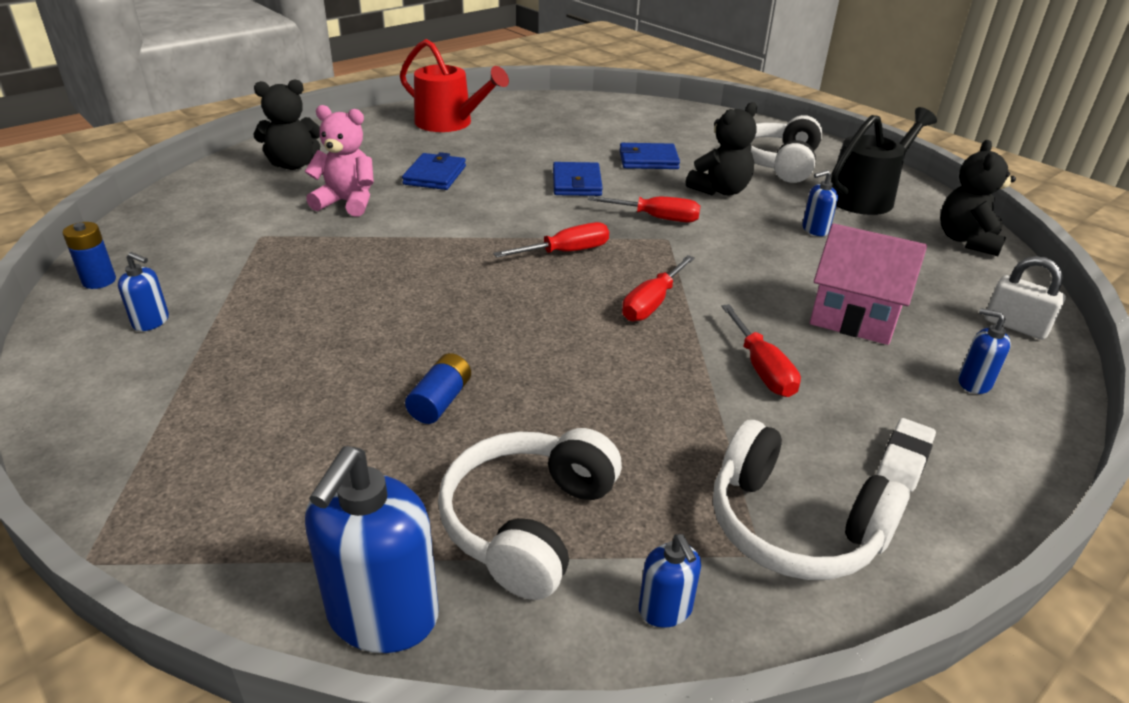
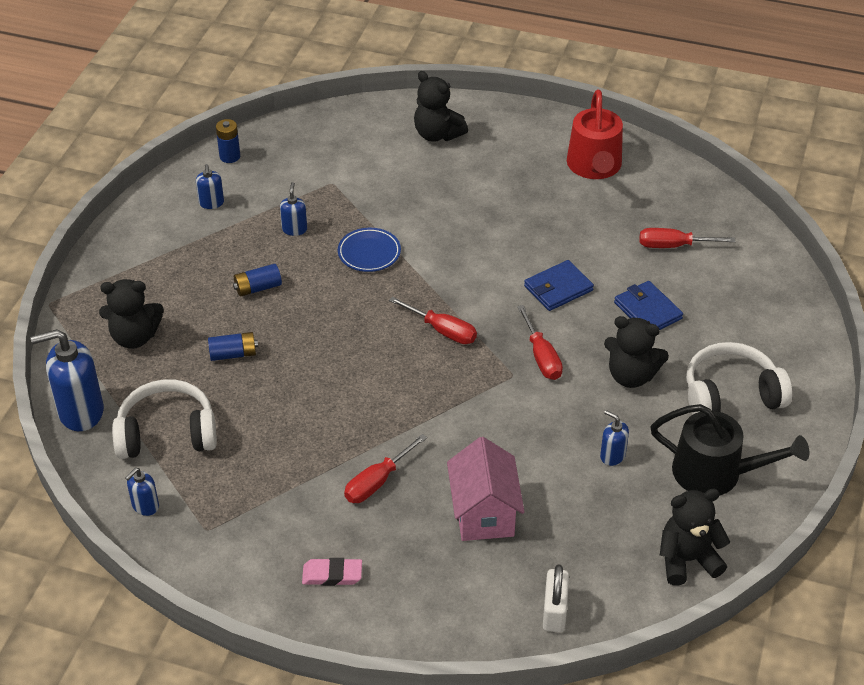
camera: 60 degrees right, 10 degrees up
(295, 484) = (134, 337): none -> black teddy bear
(347, 202) = (409, 192): pink teddy bear -> none
(349, 340) = (258, 288): none -> blue battery
(399, 252) = (369, 253): none -> blue plate
(435, 175) = (493, 209): blue wallet -> none
(652, 303) = (412, 401): red screwdriver -> red screwdriver (674, 246)
(793, 527) = (235, 538): white headphones -> none
(904, 459) = (332, 575): white eraser -> pink eraser
(974, 383) = (449, 597): blue soap dispenser -> blue soap dispenser (294, 229)

